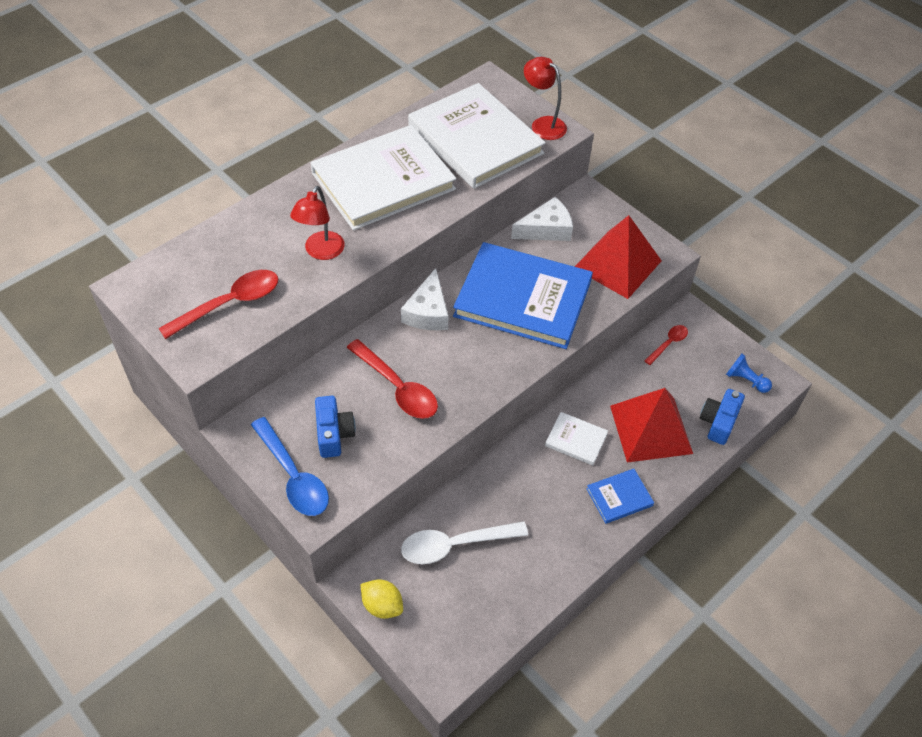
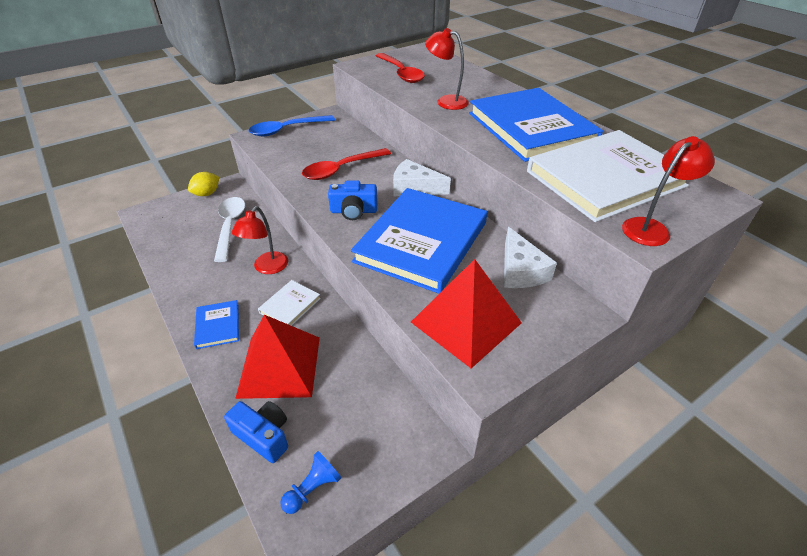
camera: 100 degrees right, 10 degrees down
(334, 434) = (312, 144): blue camera -> blue camera (353, 211)
(383, 181) = (531, 128): white book -> blue book
(525, 478) = (267, 268): none -> red lamp
(668, 344) = (388, 409): red spoon -> none

